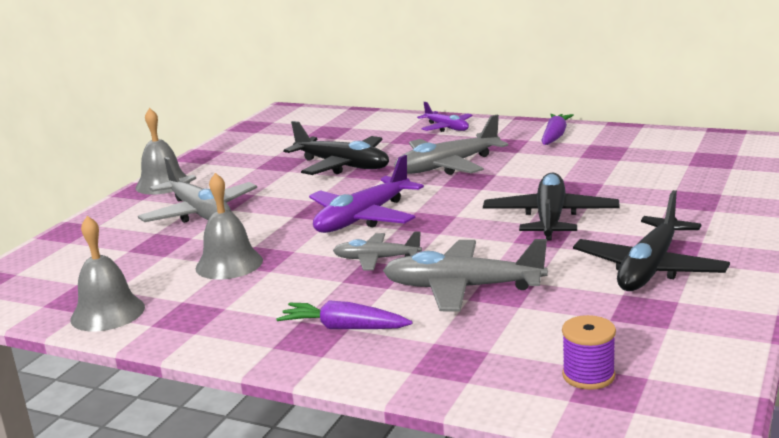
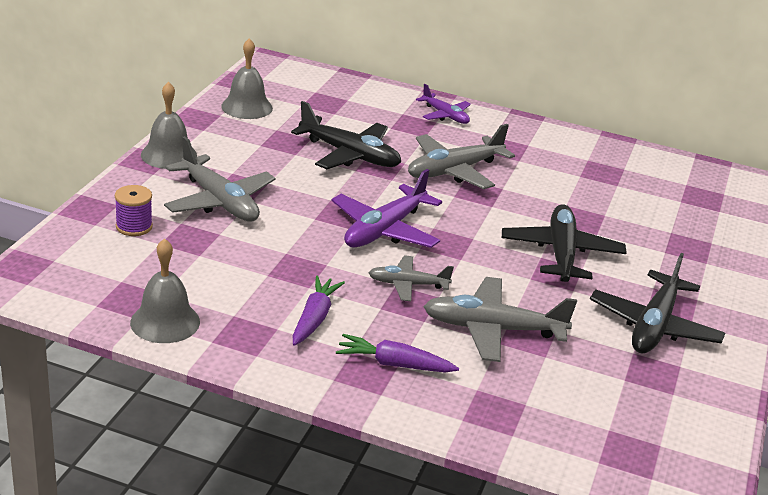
camera: 10 degrees left, 10 degrees up
(229, 264) = (267, 273): grey bell -> grey bell (247, 107)
(555, 136) = (553, 144): purple carrot -> purple carrot (314, 318)
(588, 376) = (612, 438): purple spool -> purple spool (134, 227)

